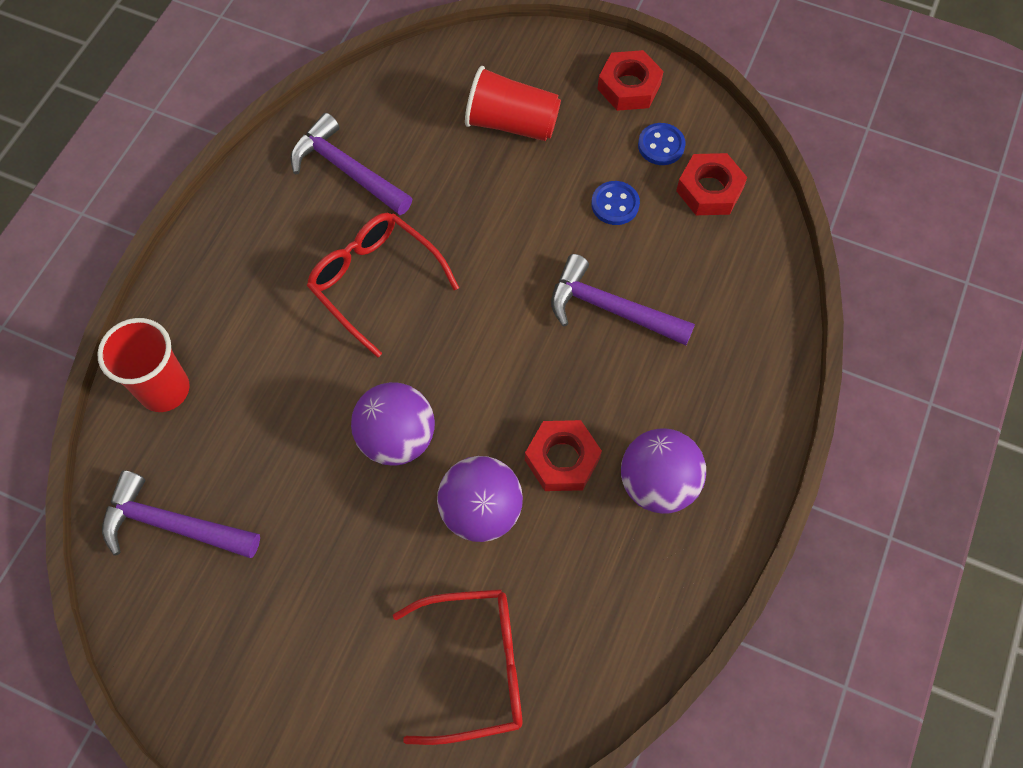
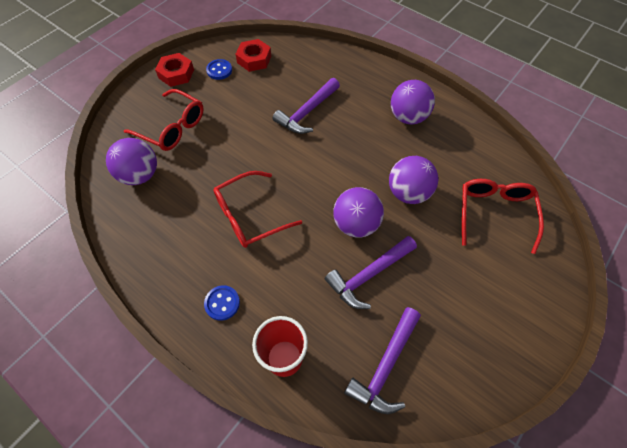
camera: 75 degrees left, 5 degrees down
(346, 170) = (162, 216): purple hammer -> purple hammer (368, 275)
(410, 116) = (140, 175): none -> purple ball
(512, 123) = (172, 127): red cup -> red glasses
(562, 459) = (386, 151): red nut -> none
(615, 204) = (246, 96): blue button -> blue button (222, 303)

